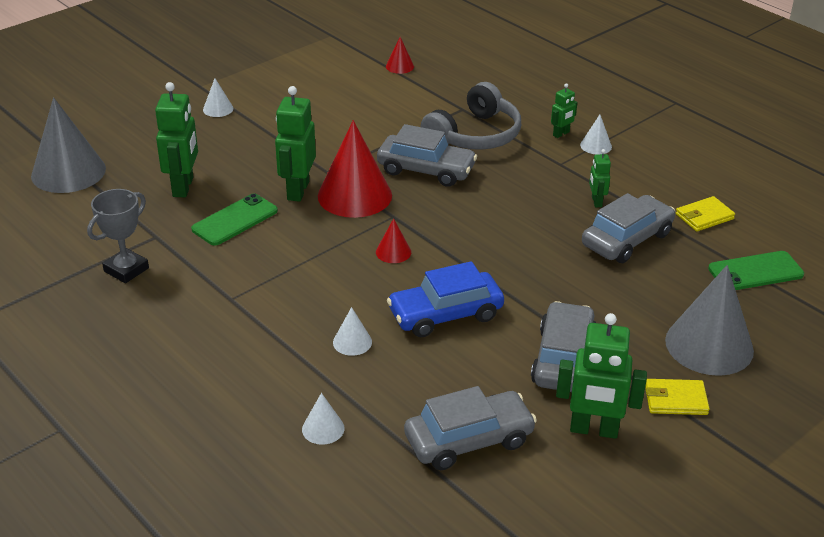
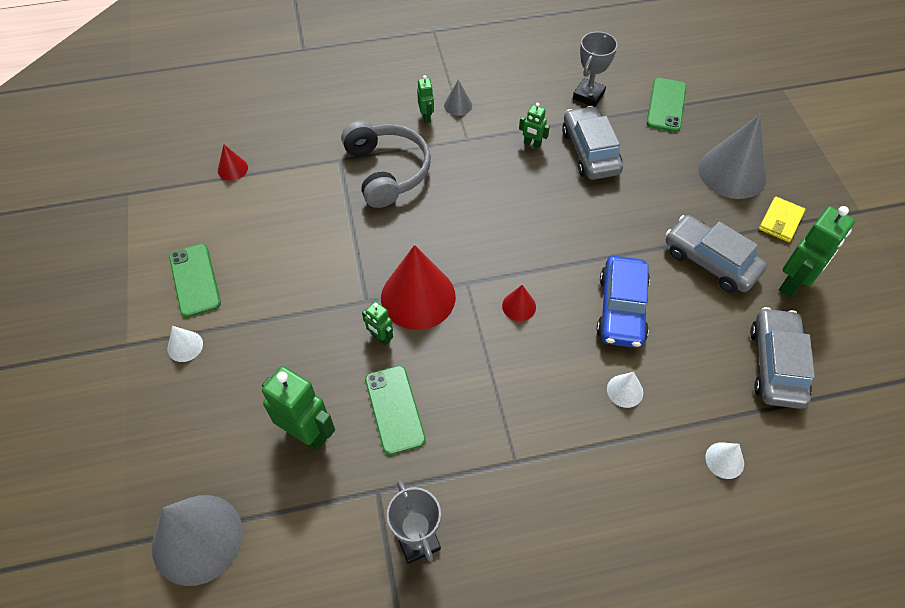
camera: 60 degrees left, 20 degrees up
(278, 91) = (195, 280): none -> green phone
(297, 191) = (380, 338): green robot -> green robot, size x0.52
(426, 170) = (414, 228): grey car -> none
(596, 145) = (458, 105): white cone -> grey cone
(704, 216) = (588, 95): yellow wallet -> grey trophy

